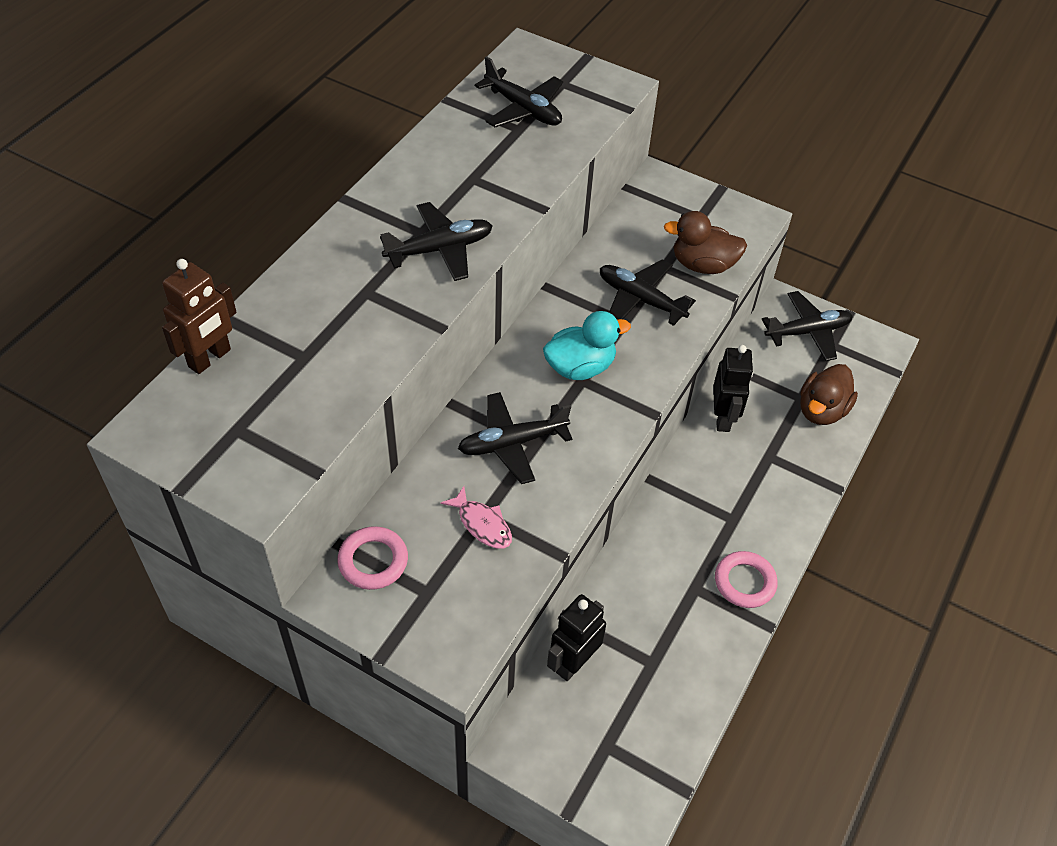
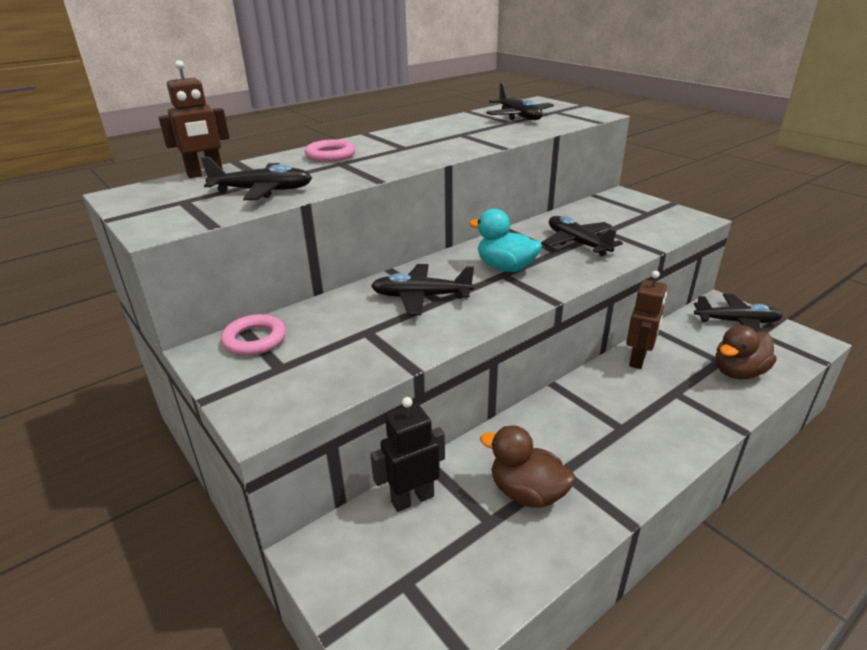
camera: 25 degrees right, 20 degrees down
(440, 249) = (411, 154): black plane -> black plane (262, 191)
(482, 524) = (360, 337): pink fish -> none
(580, 367) = (505, 268): turquoise duck -> turquoise duck turned 150 degrees counterclockwise
(703, 265) = (640, 234): brown duck -> brown duck (527, 493)
(723, 418) = (638, 359): black robot -> brown robot
(744, 582) = (617, 480): pink ring -> pink ring (330, 155)

